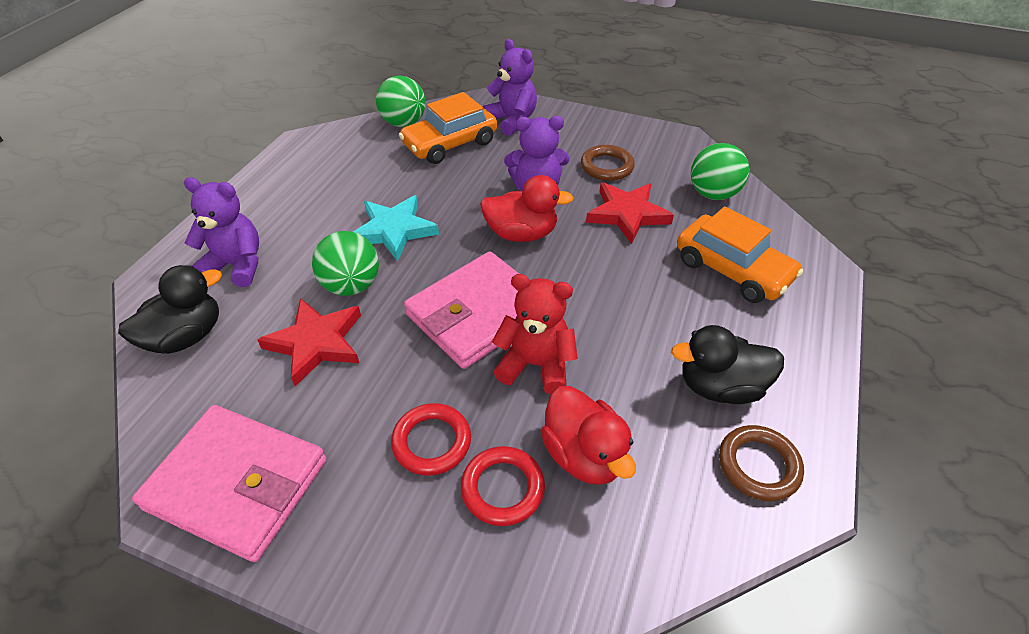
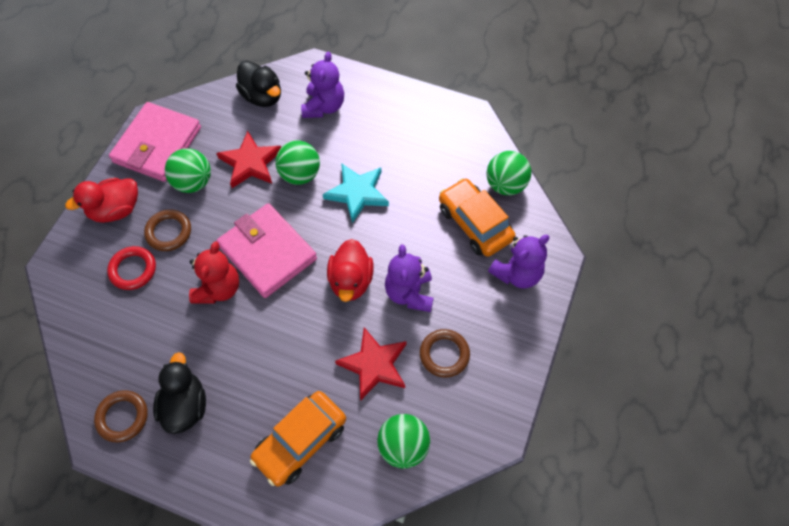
camera: 90 degrees right, 15 degrees up
(337, 417) = (193, 182): none -> green ball
(432, 442) = (169, 232): red ring -> brown ring
(584, 455) = (147, 314): red duck -> red duck (115, 210)

